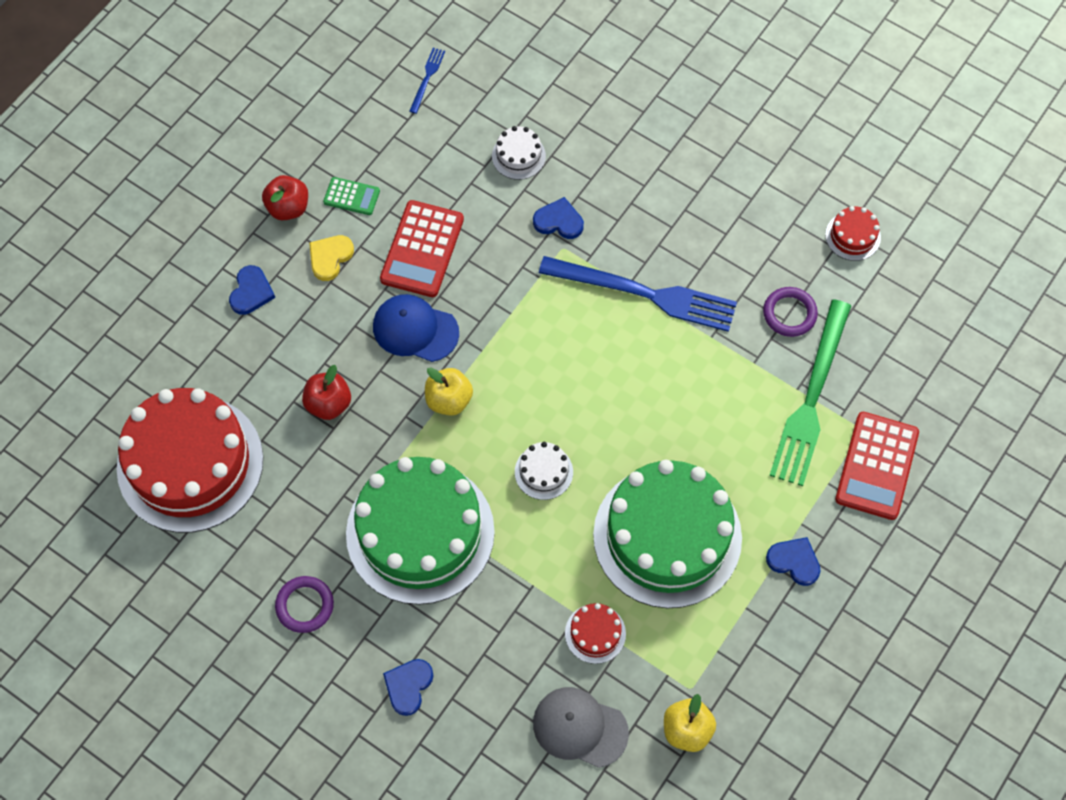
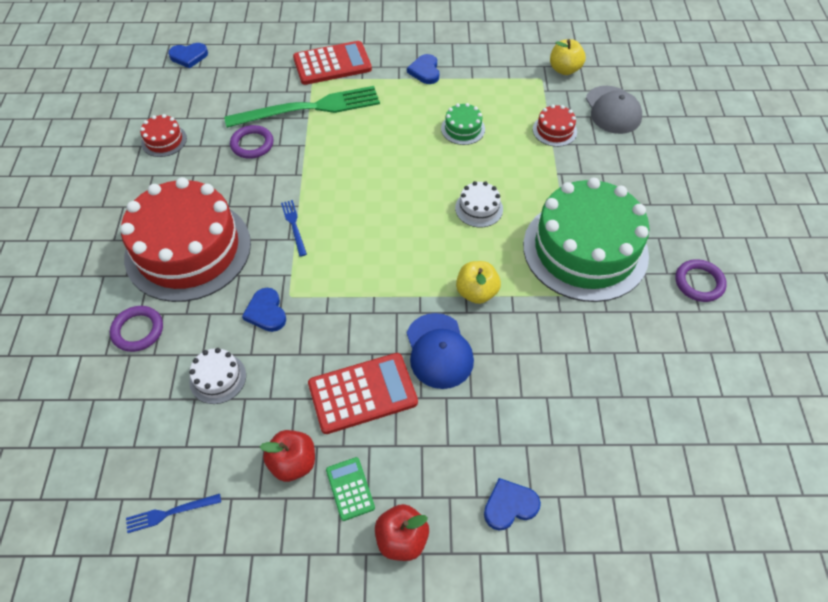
camera: 125 degrees left, 10 degrees down
(190, 463) = (689, 435): red cake -> red cake (188, 250)
(328, 404) = (550, 369): red apple -> red apple (293, 463)
(330, 258) = (425, 462): yellow heart -> none
(408, 686) = (681, 197): blue heart -> blue heart (189, 56)
(612, 120) = (138, 330): none -> purple ring
(644, 293) = (294, 226): blue fork -> blue fork, size x0.42
(667, 536) = (463, 129): green cake -> green cake, size x0.40

